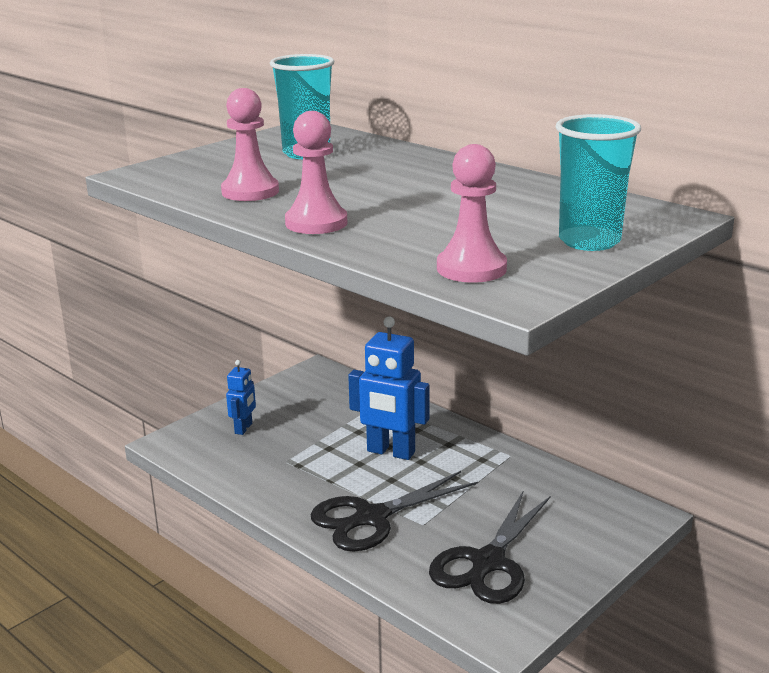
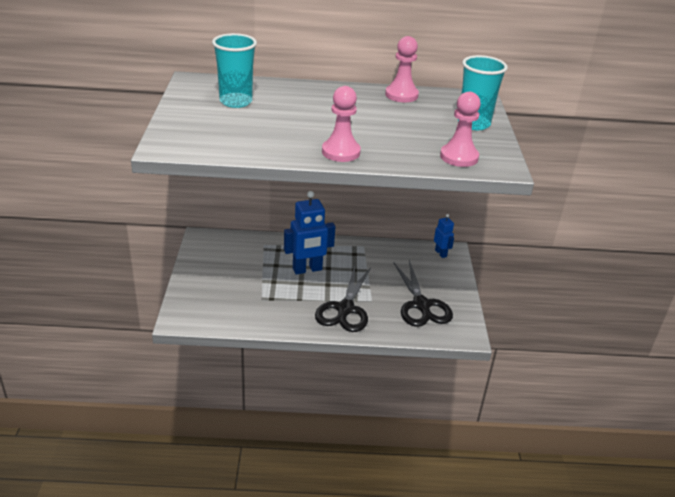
camera: 45 degrees left, 10 degrees up
(244, 428) = (211, 291): blue robot -> blue robot (441, 253)
(250, 192) = (263, 141): pink pawn -> pink pawn (401, 95)

